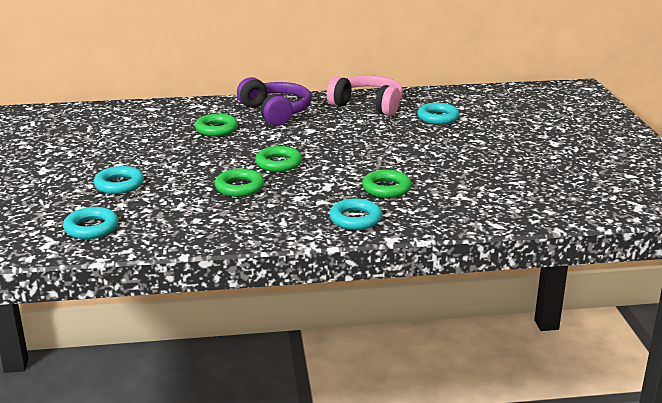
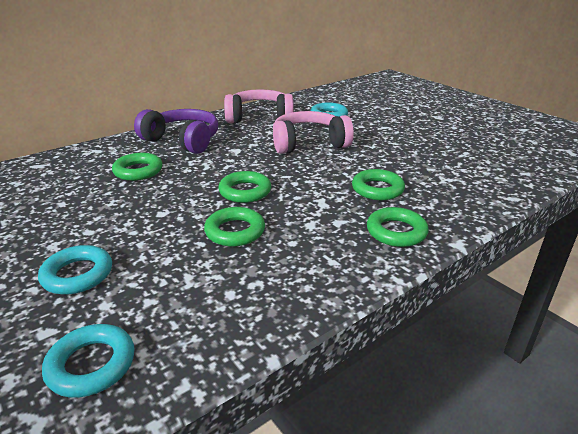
camera: 30 degrees left, 5 degrees up
(355, 219) = (396, 232): turquoise ring -> green ring
(381, 139) = (308, 143): none -> pink headphones

